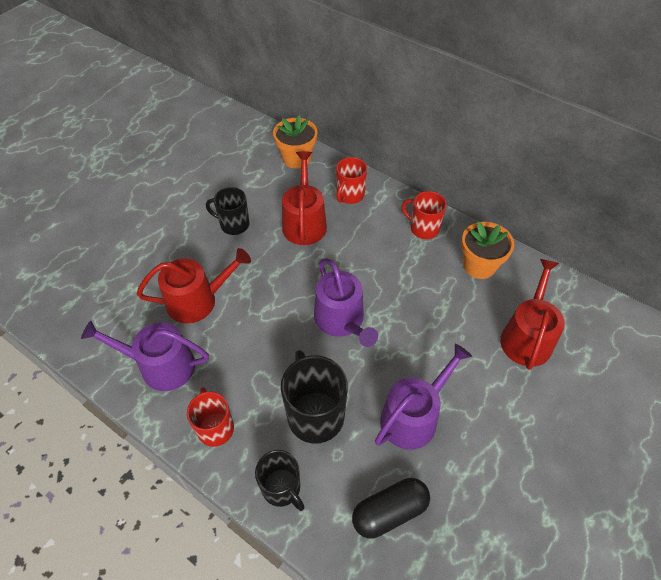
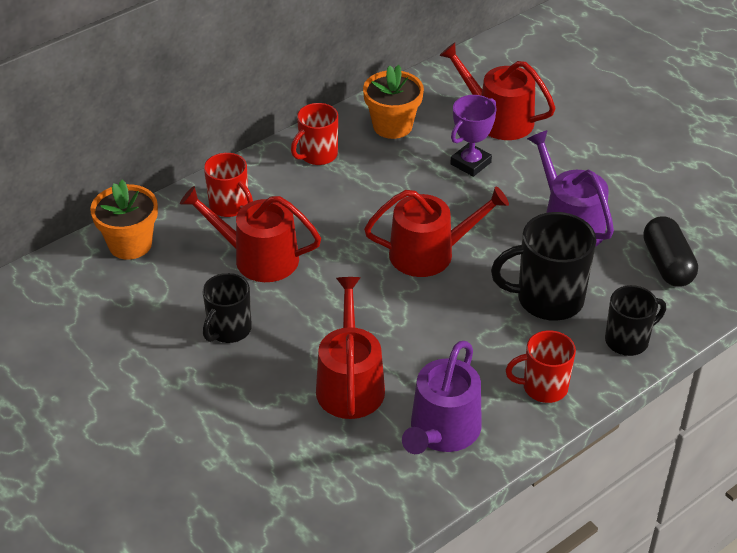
camera: 75 degrees left, 10 degrees down
(342, 321) = (430, 253): purple watering can -> red watering can
(459, 327) = (470, 163): none -> purple trophy

